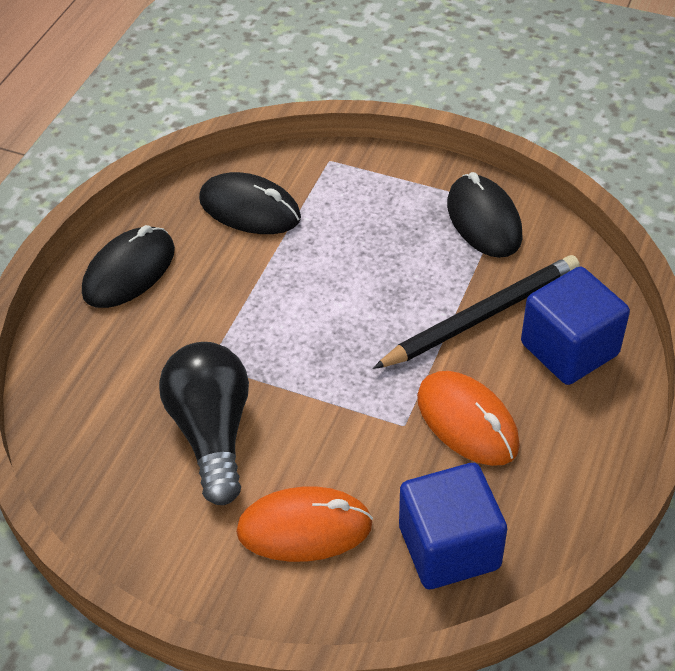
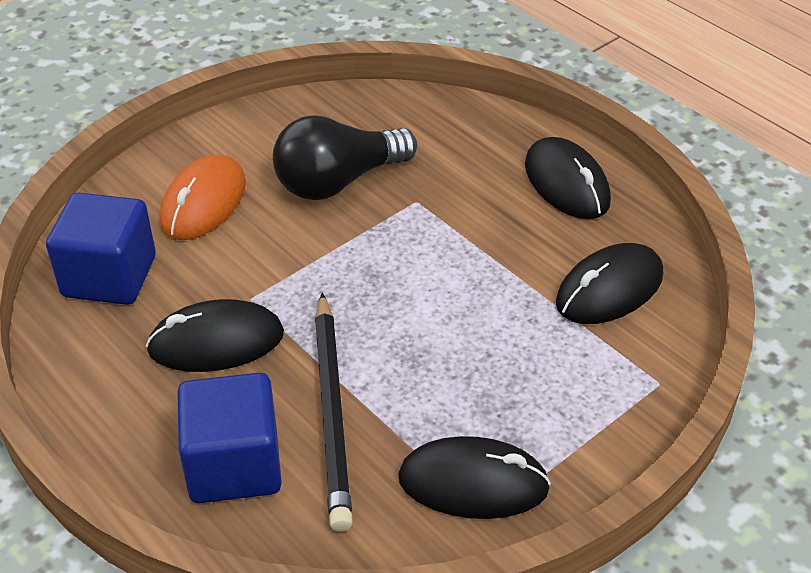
camera: 115 degrees right, 5 degrees down
(212, 433) = (338, 181): black light bulb -> black light bulb turned 135 degrees clockwise
(467, 421) = (216, 342): orange mouse -> black mouse

